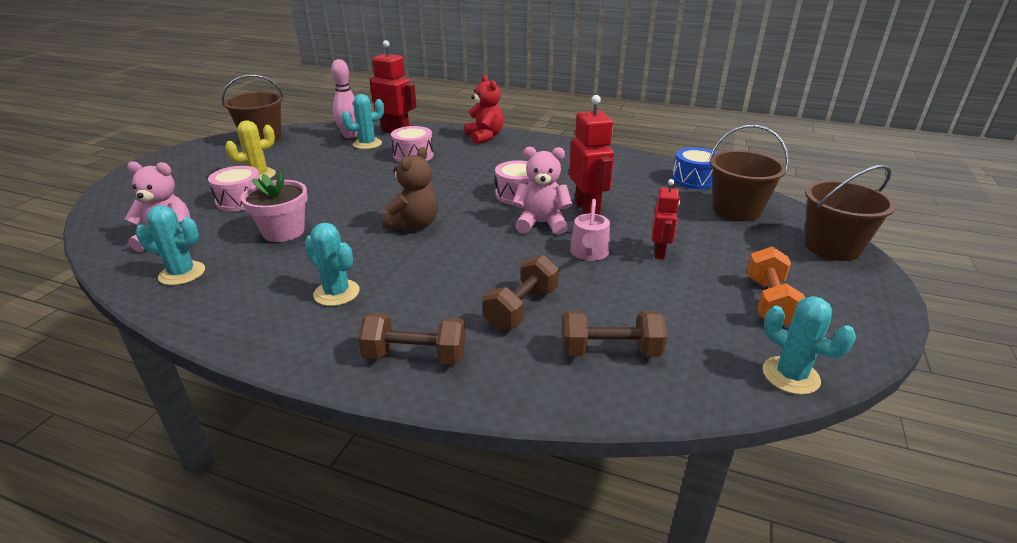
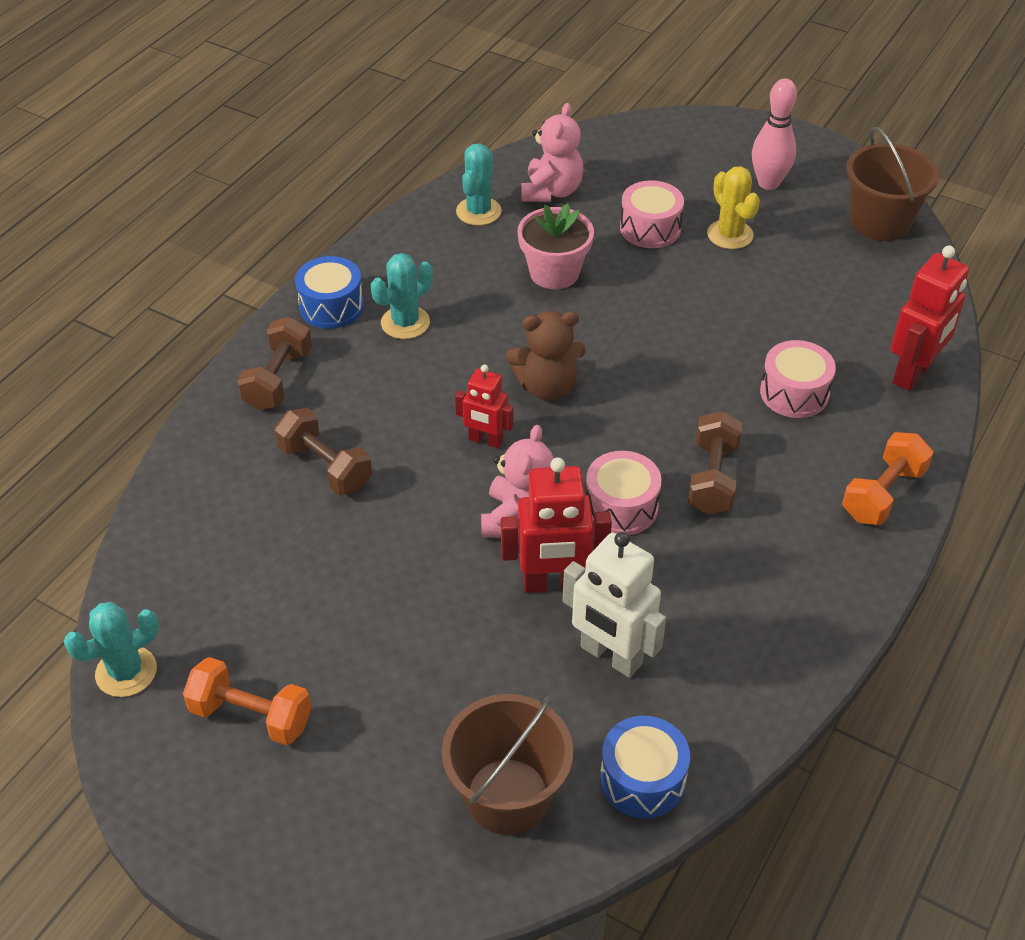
camera: 100 degrees right, 15 degrees up
(306, 340) = (331, 306): none -> blue drum
(350, 135) = (892, 317): pink bowling pin -> pink bowling pin (768, 183)
(367, 144) = (849, 338): turquoise cactus -> none
(414, 224) = (547, 386): brown teddy bear -> brown teddy bear turned 45 degrees counterclockwise
(484, 137) = (883, 494): red teddy bear -> orange dumbbell
(589, 253) = (424, 555): pink watering can -> none
(610, 351) = (226, 527): brown dumbbell -> brown dumbbell (712, 478)
(627, 191) = (610, 656): none -> white robot
(659, 252) = (403, 636): red robot -> red robot (485, 440)
(832, 247) = (354, 879): brown bucket -> none

